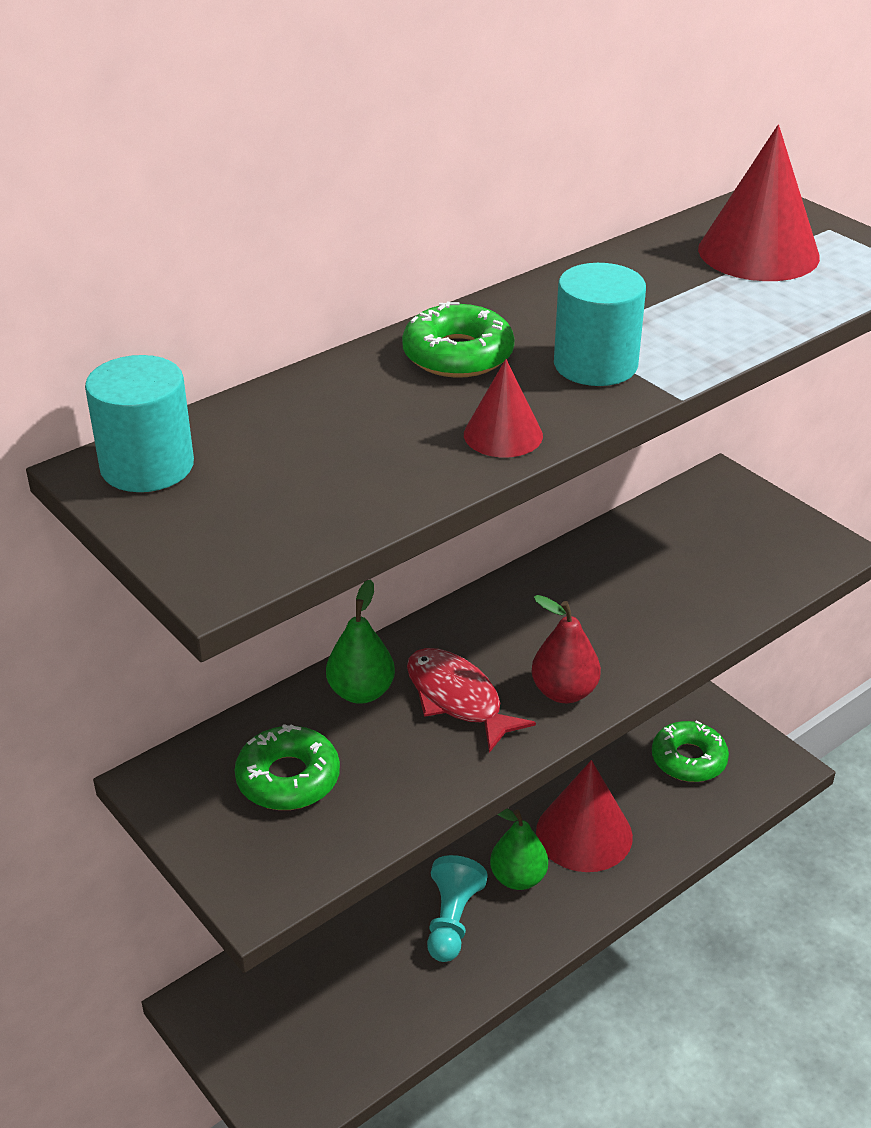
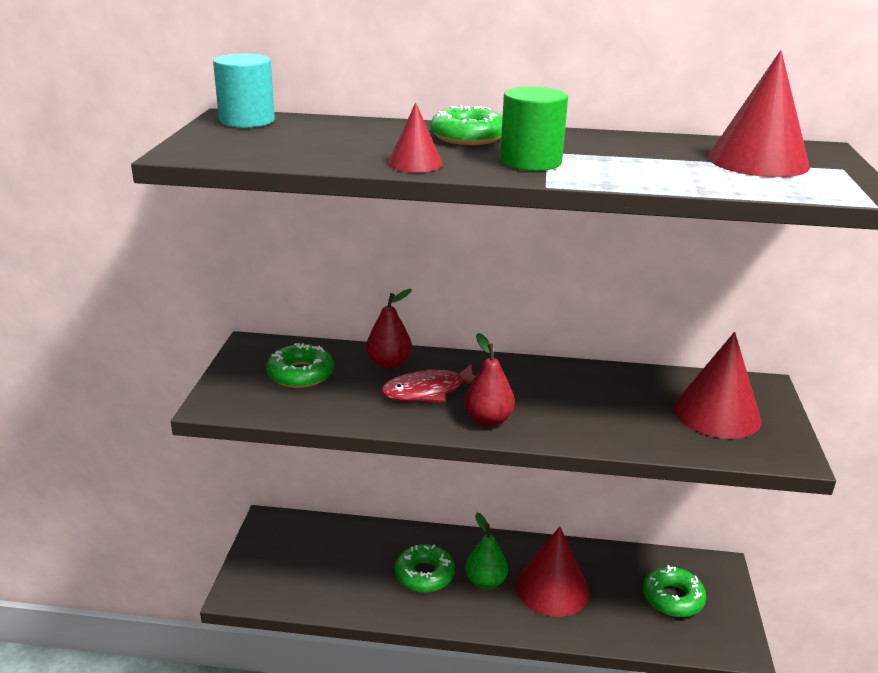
camera: 45 degrees right, 10 degrees down
(361, 692) = (389, 363): green pear -> red pear
(452, 920) = (424, 574): turquoise pawn -> green donut
(457, 699) = (428, 391): red fish -> red fish turned 120 degrees counterclockwise
(595, 365) = (530, 161): turquoise cylinder -> green cylinder
(730, 541) = (717, 414): none -> red cone

